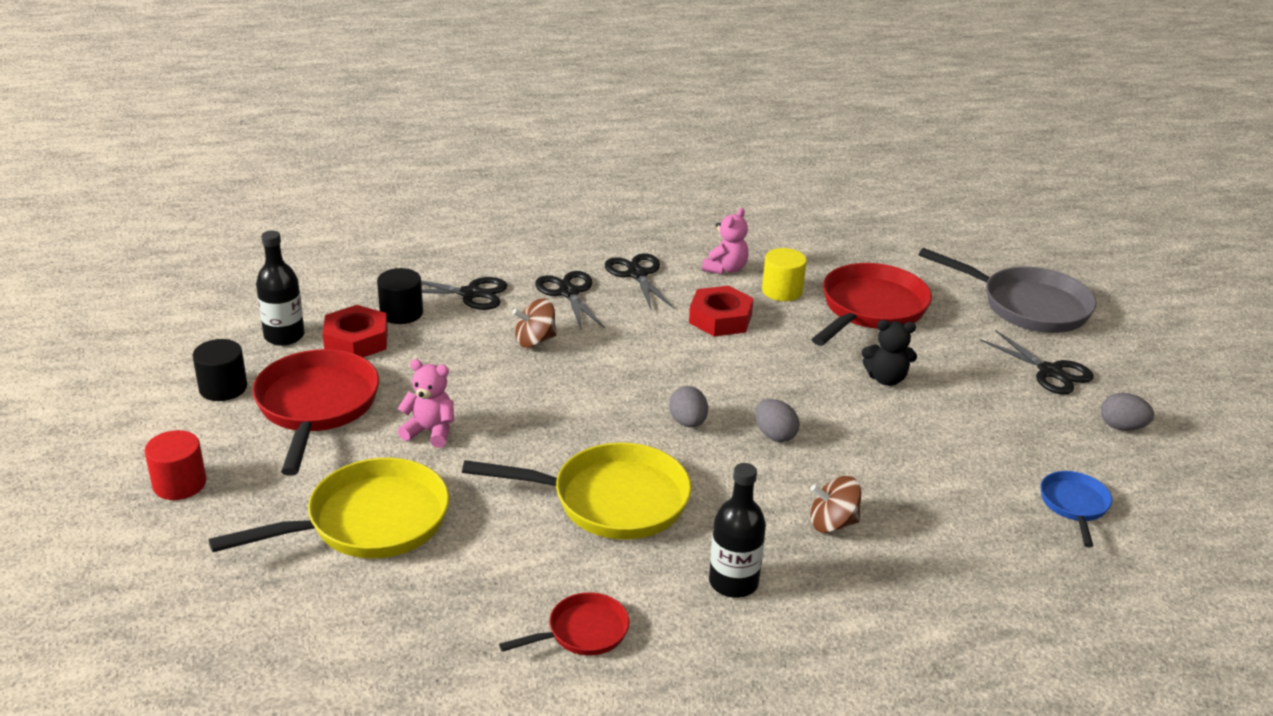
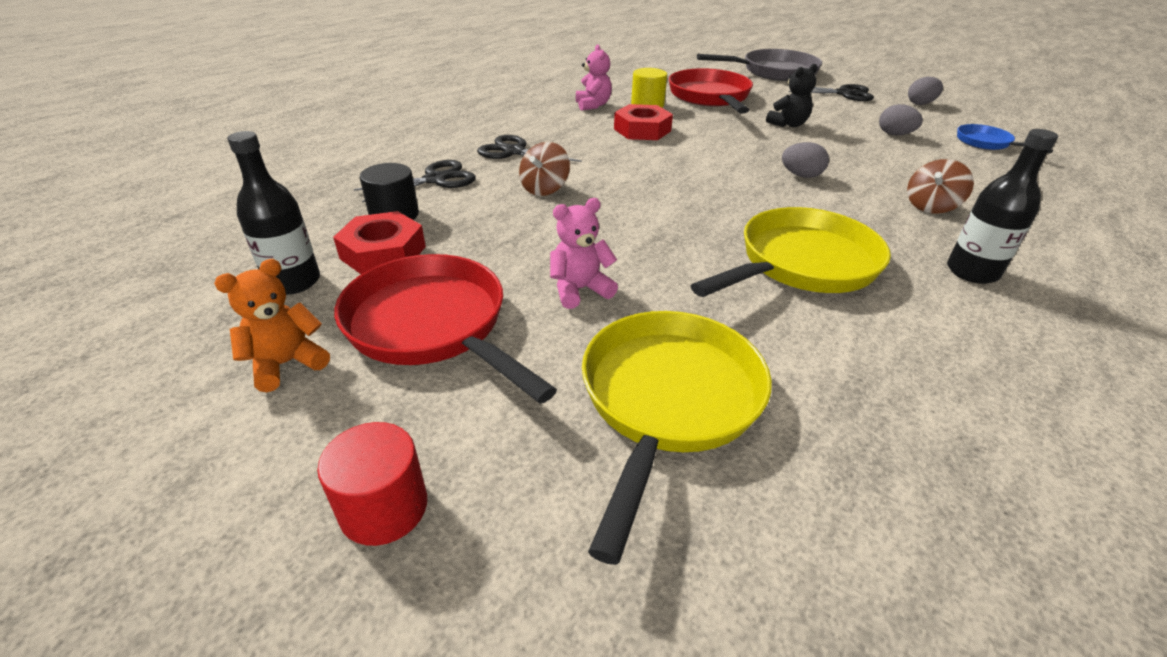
camera: 40 degrees left, 5 degrees up
(223, 388) = (286, 364): black cylinder -> orange teddy bear
(583, 632) = (987, 373): red pan -> none
(637, 274) = (542, 126): black scissors -> none
(688, 422) = (742, 192): grey egg -> grey egg (894, 134)

